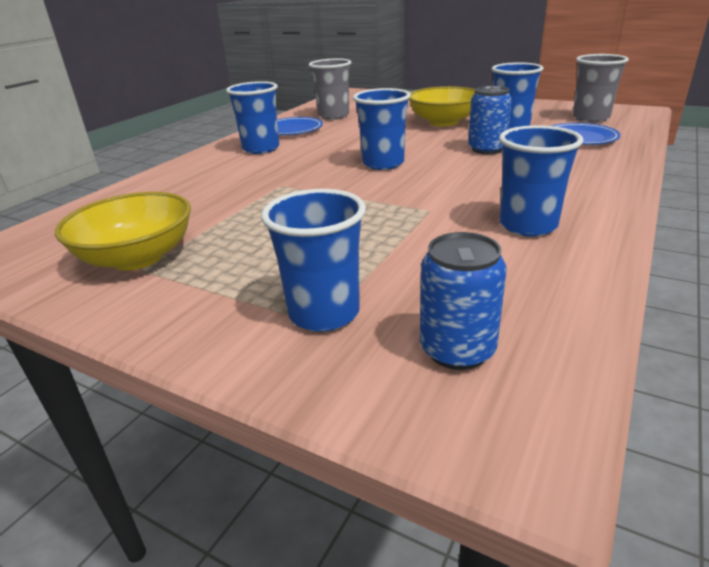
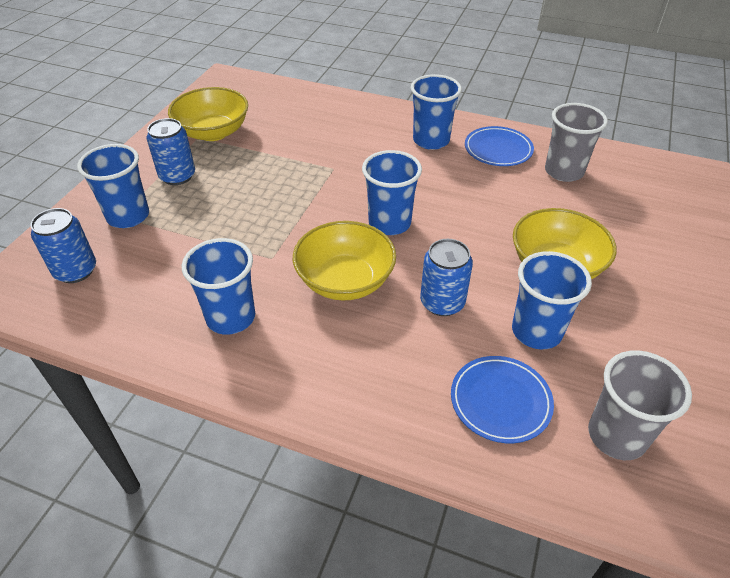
camera: 80 degrees right, 15 degrees up
(237, 278) = (177, 176): none -> blue can
(464, 179) = (345, 281): none -> yellow bowl

